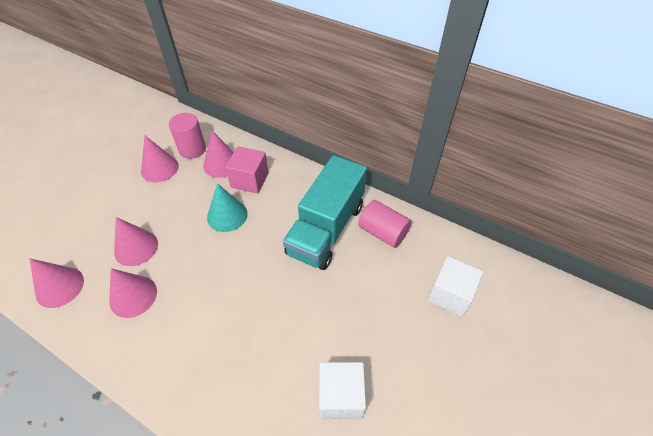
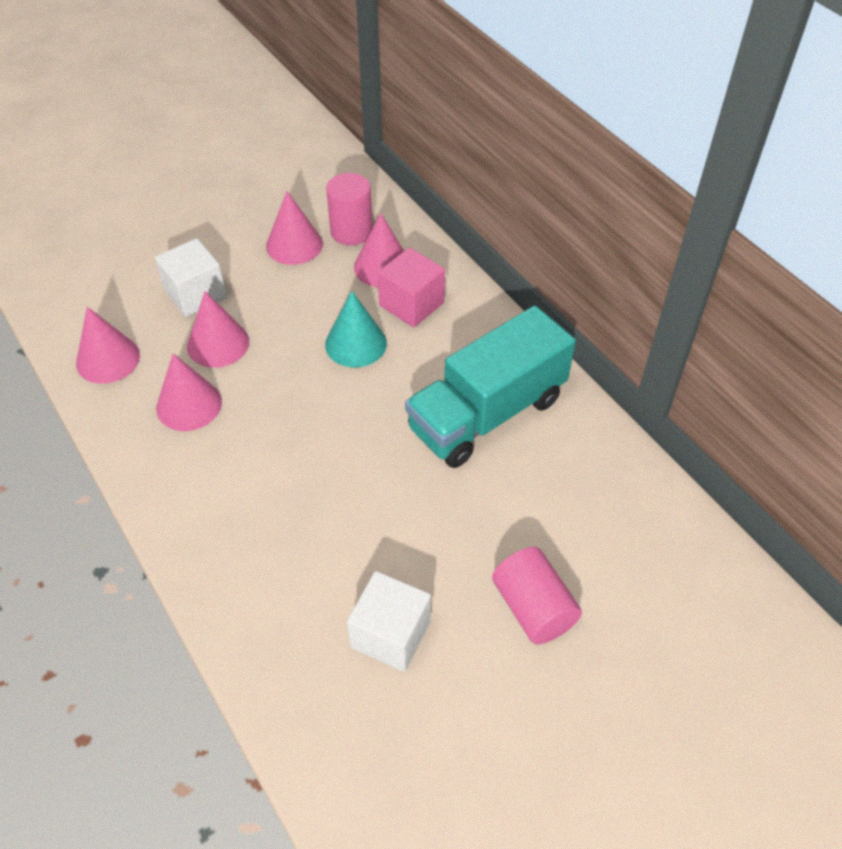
camera: 25 degrees right, 0 degrees up
(382, 232) = (569, 450): pink cylinder -> pink cylinder (533, 608)
(450, 295) = (621, 575): white cube -> white cube (195, 294)

